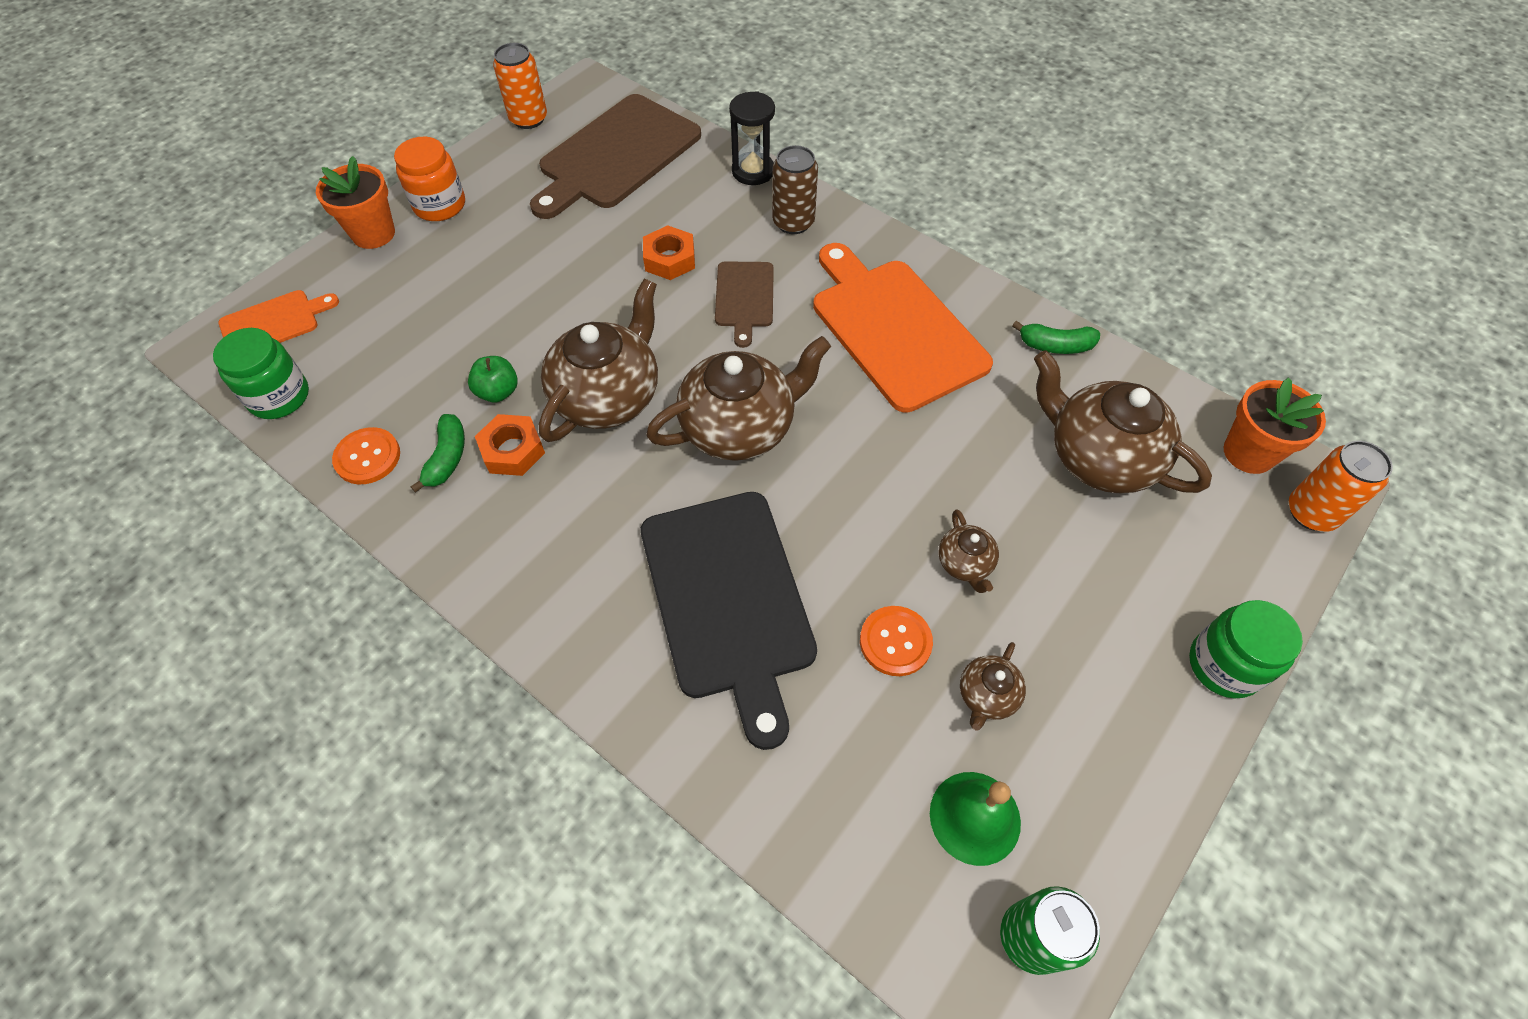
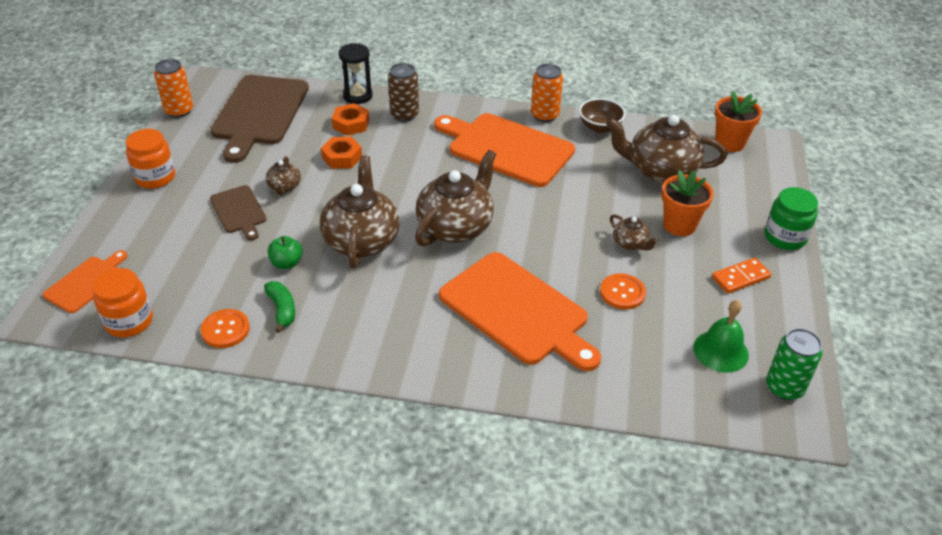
camera: 30 degrees left, 15 degrees down
(279, 397) = (129, 321): green jar -> orange jar
(373, 234) = (119, 208): orange flower pot -> orange flower pot (679, 225)
(512, 450) = (323, 289): orange nut -> orange nut (351, 124)
(729, 601) = (518, 311): black cutting board -> orange cutting board
(744, 298) = (406, 162): brown cutting board -> brown cutting board (239, 211)
(987, 696) = (686, 297): brown teapot -> brown teapot (284, 187)
(1055, 346) = (600, 127): green banana -> brown bowl
(1097, 703) = (740, 277): none -> orange domino
(1311, 512) = (776, 158): orange can -> orange can (544, 115)

